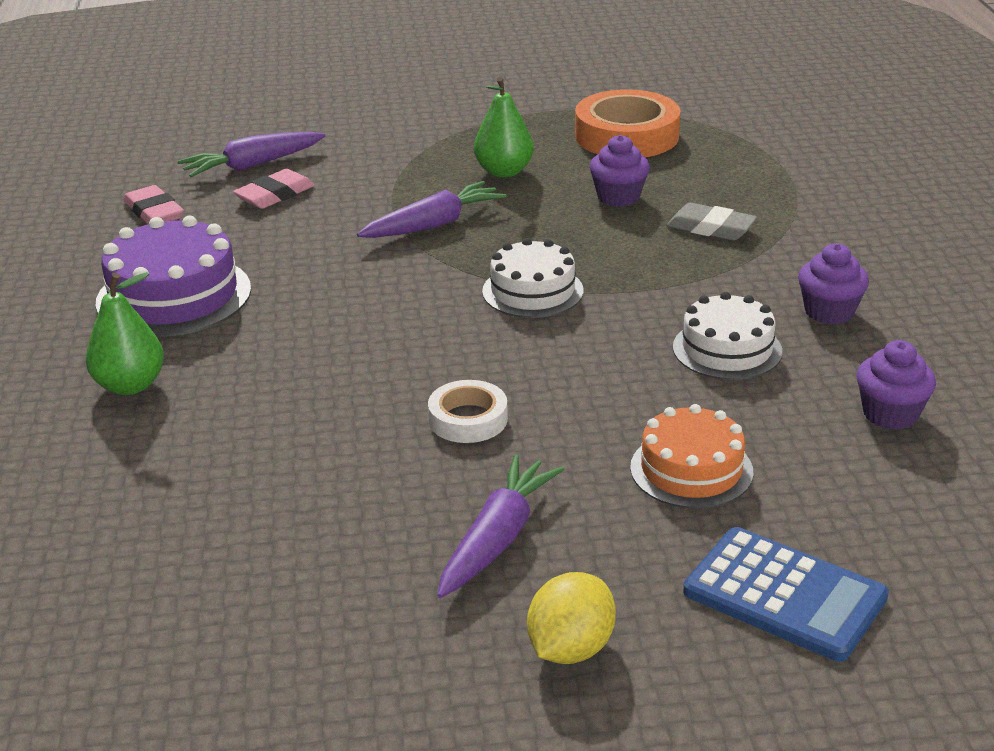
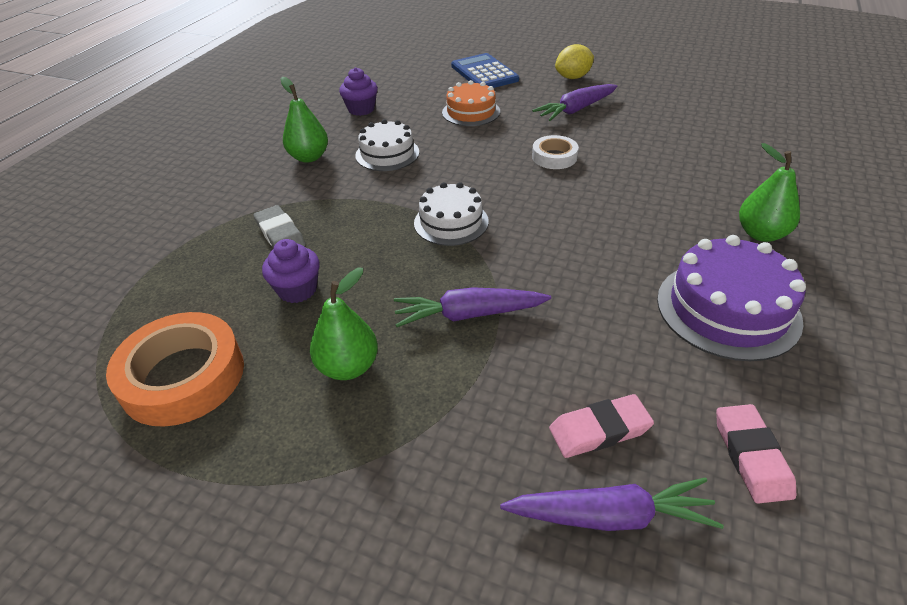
camera: 150 degrees left, 10 degrees up
(829, 312) = (309, 157): purple cupcake -> green pear

